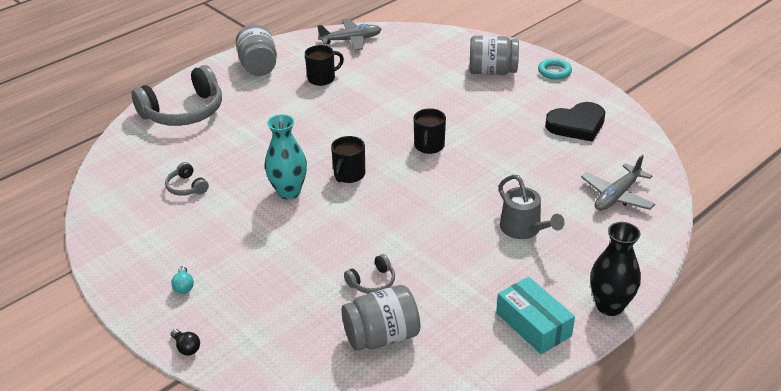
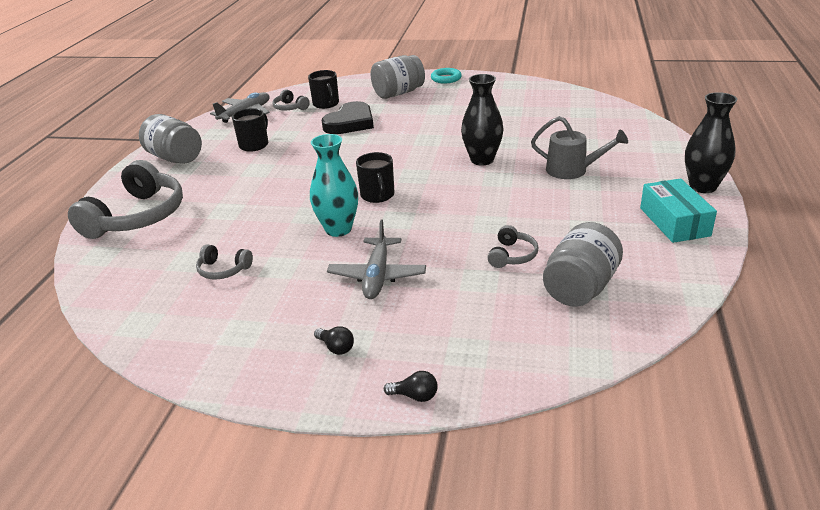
camera: 35 degrees left, 5 degrees down
(184, 286) = (336, 347): turquoise light bulb -> black light bulb
(389, 49) = (290, 107): none -> grey headphones
(429, 146) = (418, 152): black mug -> black mug (326, 104)
(467, 180) = (482, 160): none -> black vase
(533, 324) = (674, 222): turquoise box -> turquoise box turned 60 degrees clockwise
(577, 125) = (510, 100): black heart -> black heart (350, 123)
(617, 196) = (602, 126): grey plane -> grey plane (377, 276)

